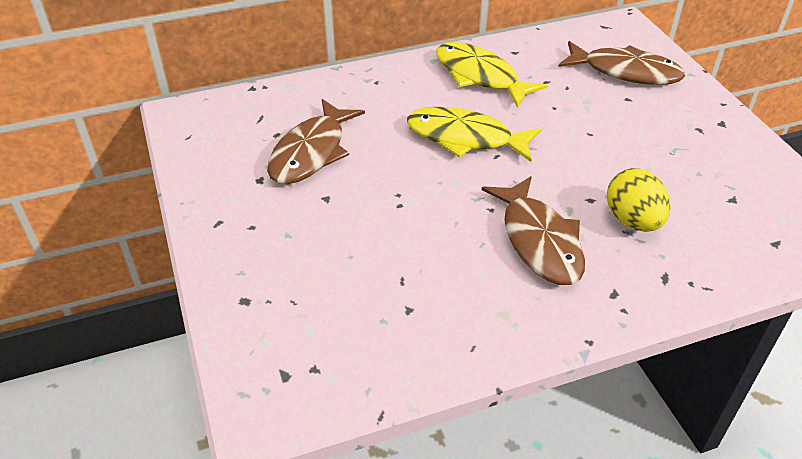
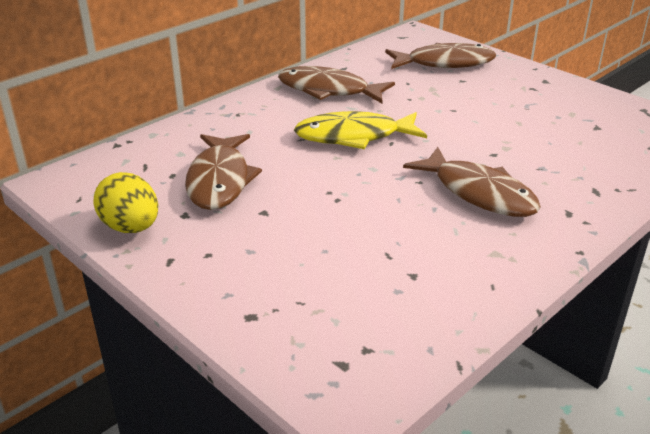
camera: 25 degrees left, 10 degrees down
(480, 76) = (328, 90): yellow fish -> brown fish
(633, 220) = (538, 159): yellow egg -> yellow egg (131, 227)

